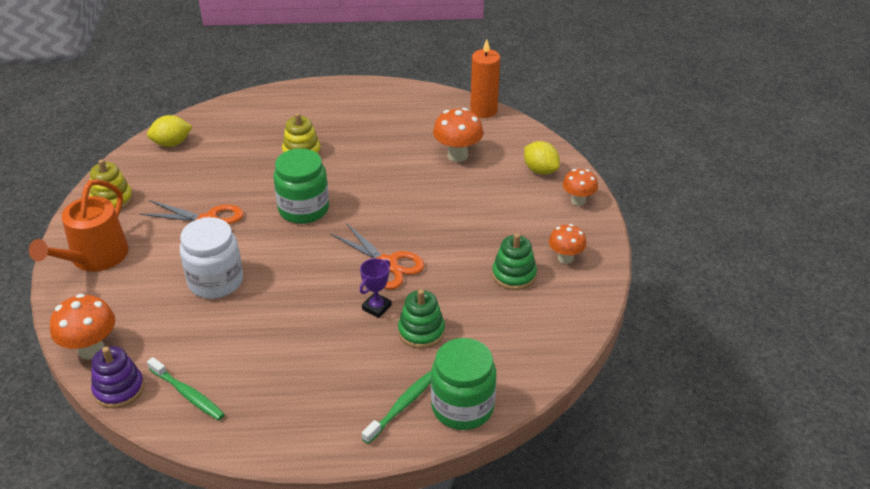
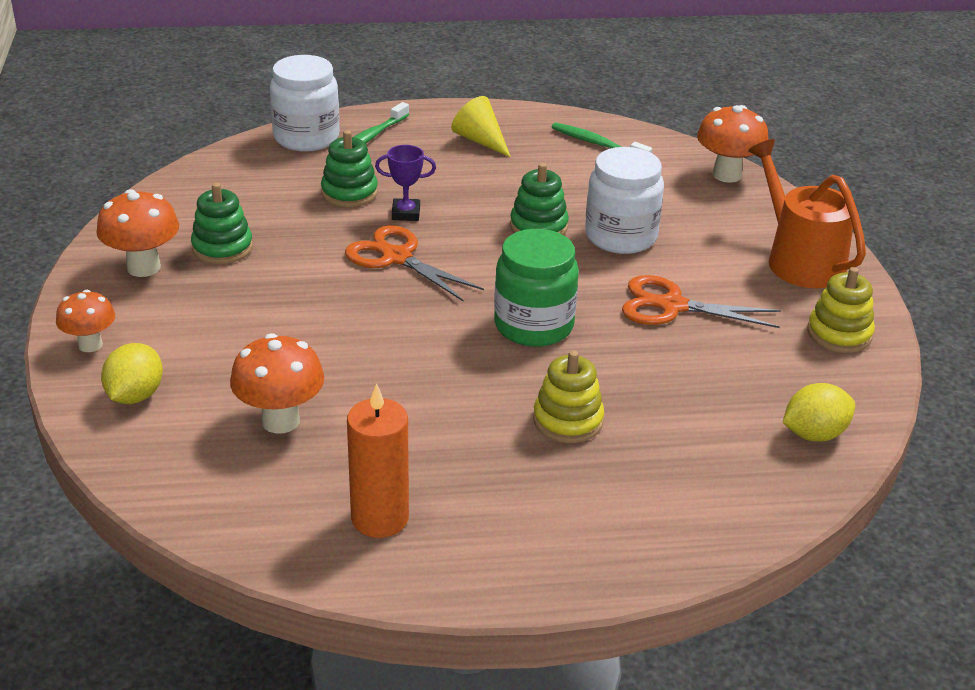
camera: 175 degrees right, 5 degrees down
(95, 257) = (799, 260): orange watering can -> orange watering can turned 45 degrees counterclockwise
(119, 389) = (672, 147): purple stacking toy -> none
(275, 292) = (538, 226): none -> green stacking toy
(297, 401) = (480, 140): none -> yellow cone
(376, 307) = (406, 213): purple trophy -> purple trophy turned 60 degrees clockwise
(462, 407) = (306, 137): green jar -> white jar
(483, 110) = (213, 525): orange candle -> orange candle (380, 518)
(540, 170) = (135, 395): yellow lemon -> yellow lemon turned 60 degrees clockwise
(565, 258) = (143, 267): orange mushroom -> orange mushroom, size x1.50

